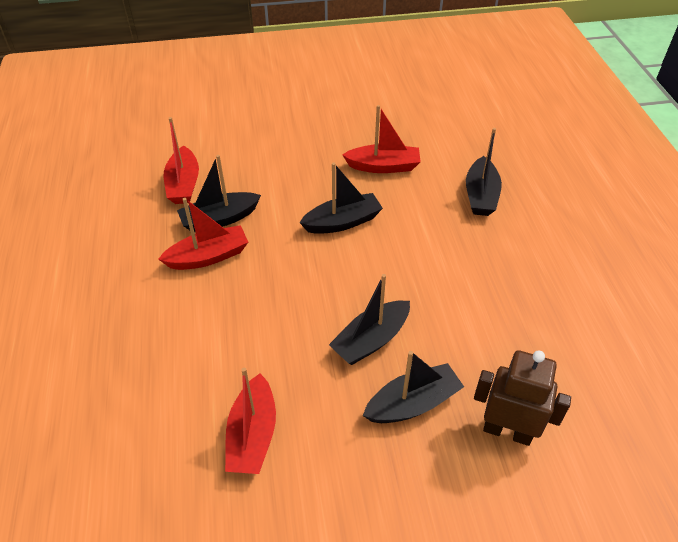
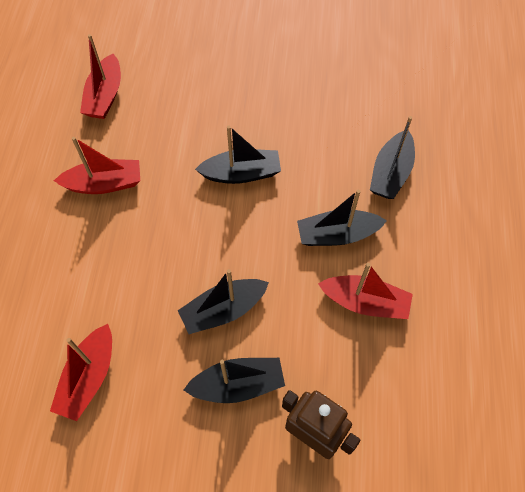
camera: 15 degrees right, 15 degrees up
(219, 219) = (126, 144): black boat -> black boat (337, 235)
(383, 166) = (305, 116): red boat -> red boat (365, 302)

